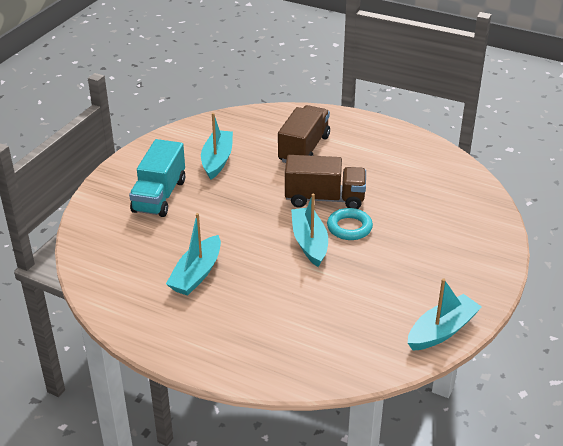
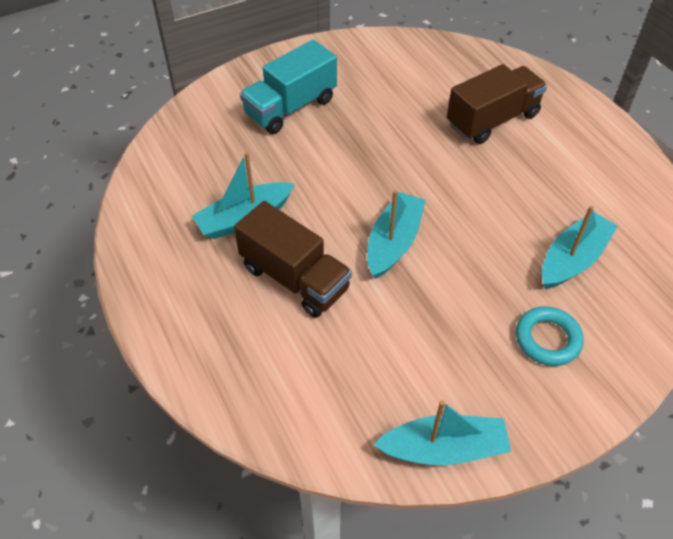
camera: 35 degrees right, 15 degrees up
(217, 160) = (385, 91): turquoise boat -> turquoise boat (572, 259)
(324, 199) = (460, 195): brown truck -> brown truck (294, 278)
(349, 227) = (456, 246): turquoise ring -> turquoise ring (547, 339)

